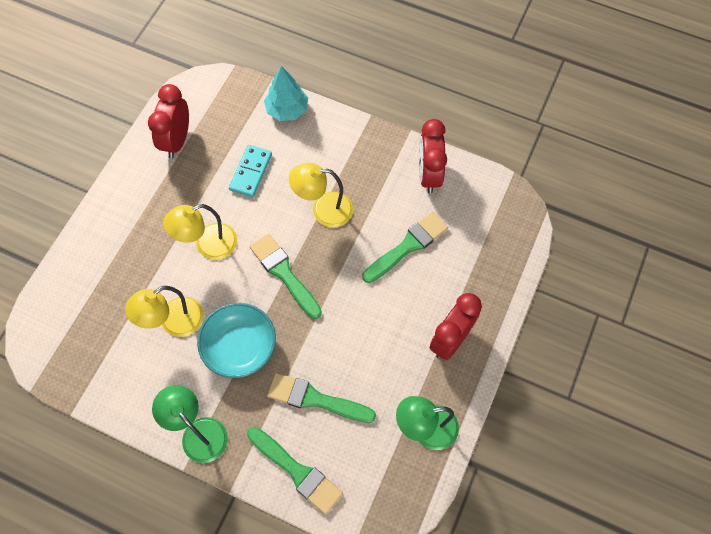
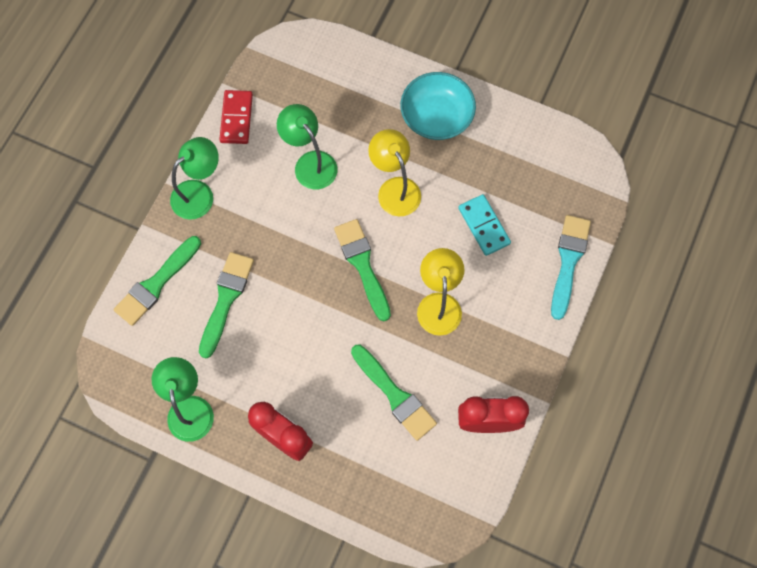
camera: 90 degrees right, 5 degrees up
(115, 397) = (236, 118): none -> red domino
(174, 322) = (310, 163): yellow lamp -> green lamp
(177, 140) = (521, 148): red clock -> none
(240, 347) = (283, 225): turquoise bowl -> turquoise bowl (436, 117)
(250, 172) = (484, 226): turquoise domino -> turquoise domino turned 45 degrees clockwise
(284, 273) = (362, 265): green brush -> green brush turned 75 degrees counterclockwise
(287, 110) = (568, 261): turquoise tree -> turquoise brush

